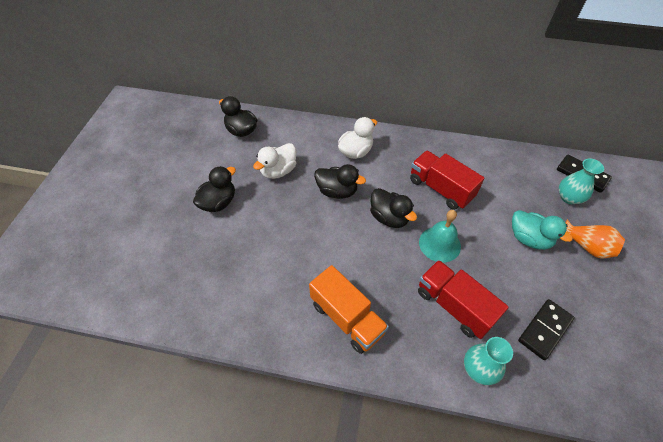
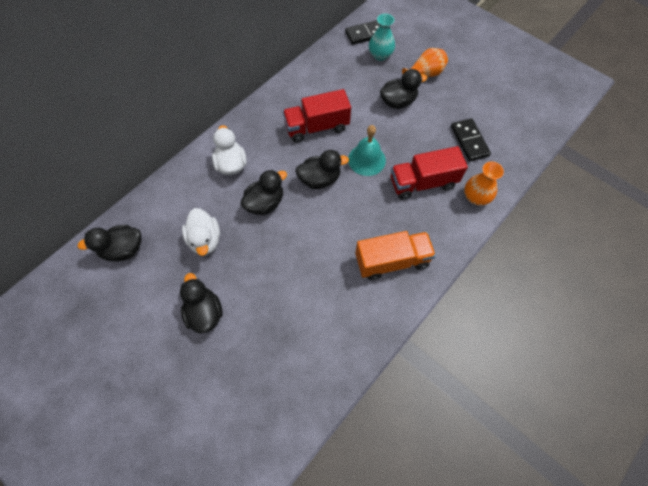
camera: 60 degrees left, 10 degrees up
(479, 369) = (476, 197): turquoise vase -> orange vase
(529, 238) = (398, 102): turquoise duck -> black duck

